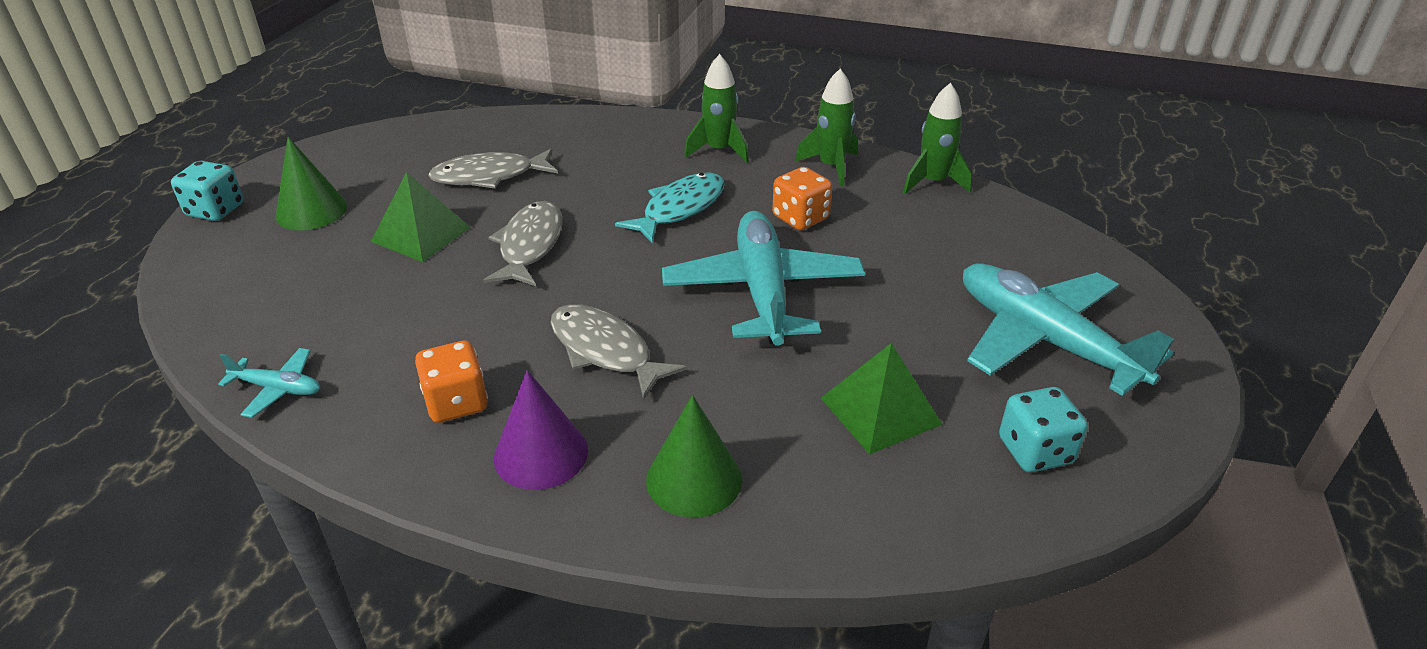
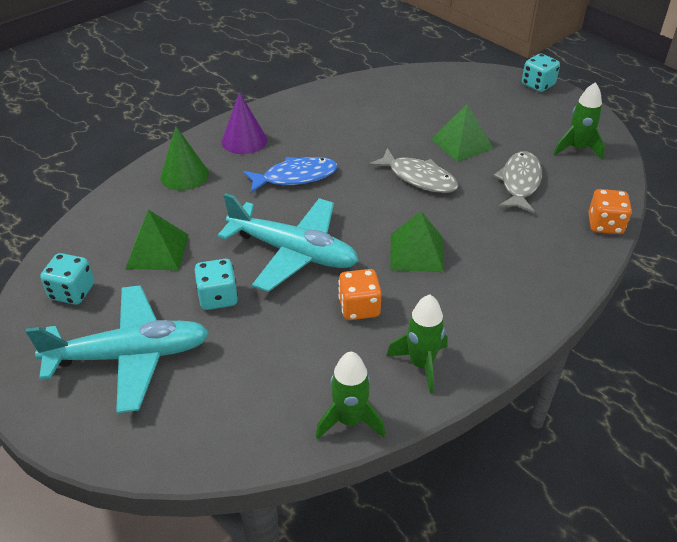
camera: 120 degrees right, 5 degrees up
(278, 389) = (355, 86): turquoise plane -> none
(311, 211) = (516, 113): green cone -> none
(456, 403) = (300, 126): orange dice -> orange dice (605, 225)
(605, 351) = (295, 177): grey fish -> blue fish
(679, 209) = (416, 252): turquoise fish -> green pyramid
(719, 150) = (492, 306): green rocket -> green rocket (577, 149)
(894, 316) = (218, 297): none -> turquoise dice

